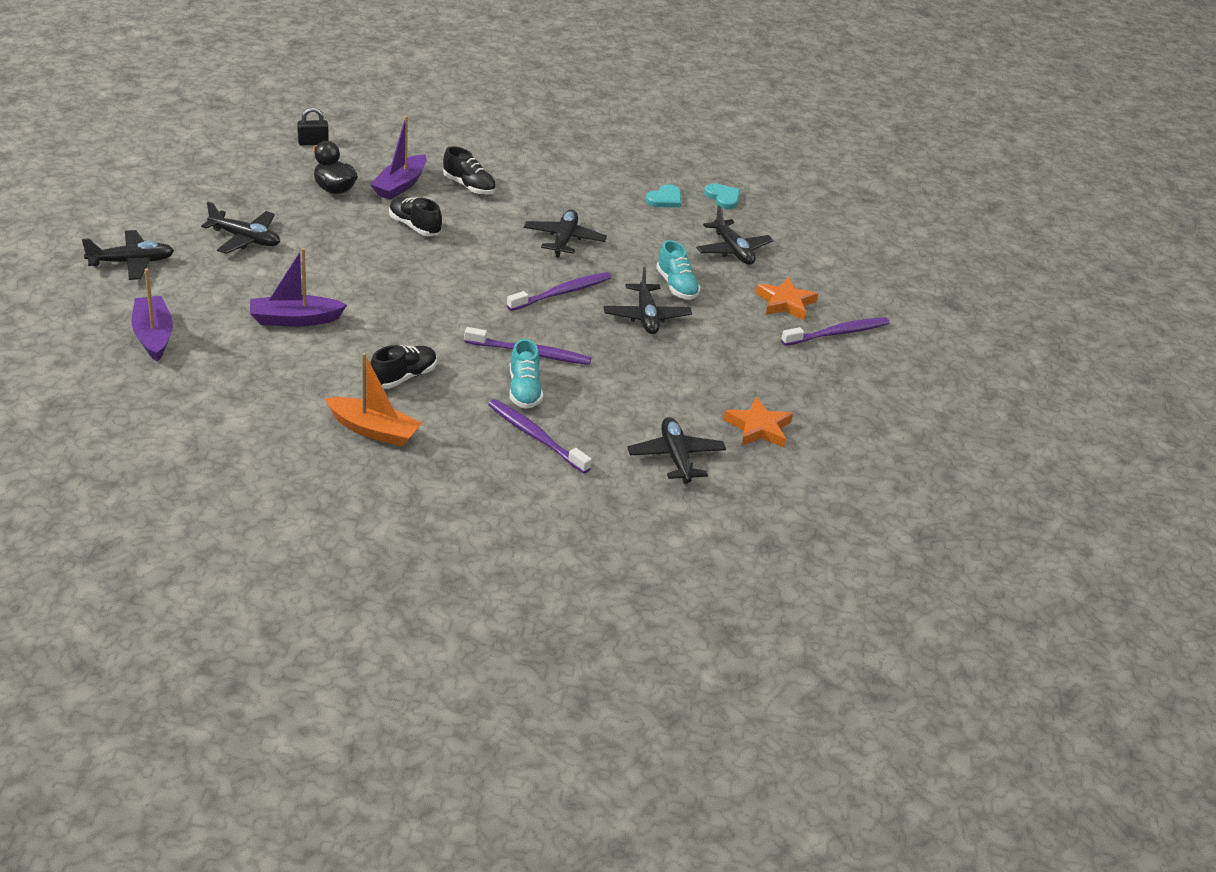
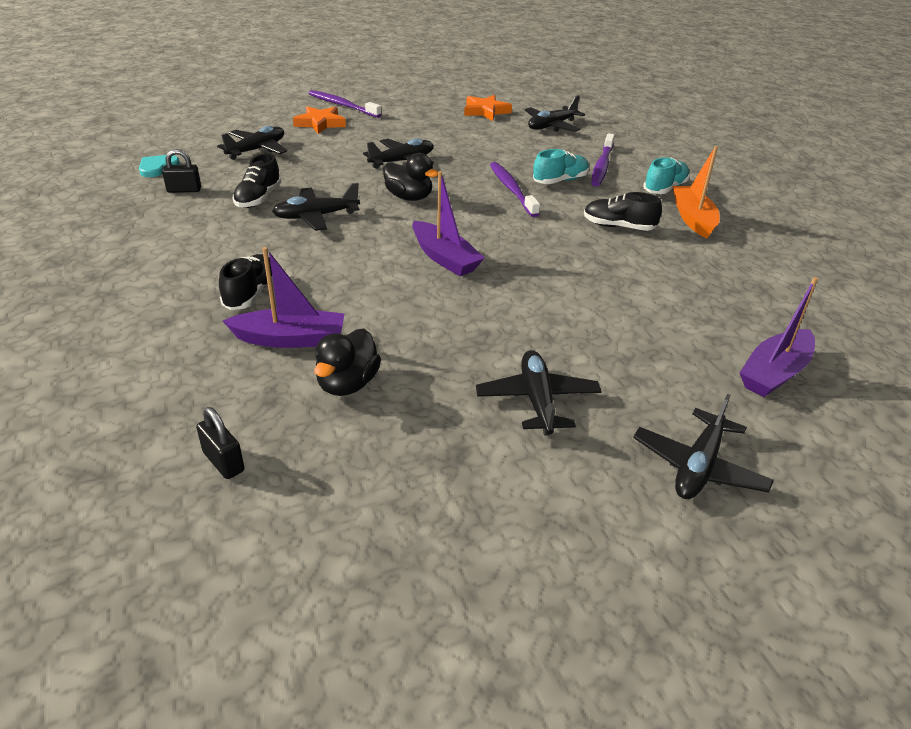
camera: 115 degrees left, 0 degrees up
(131, 262) = (698, 466): black plane -> black plane turned 105 degrees counterclockwise
(294, 319) = (626, 303): purple boat -> purple boat (445, 258)
(414, 226) = (377, 298): black shoe -> black shoe (258, 198)
(562, 293) = (409, 197): purple toothbrush -> black duck
(665, 199) = (184, 190): turquoise heart -> black padlock
(676, 286) = (342, 159): turquoise shoe -> turquoise shoe (665, 188)

